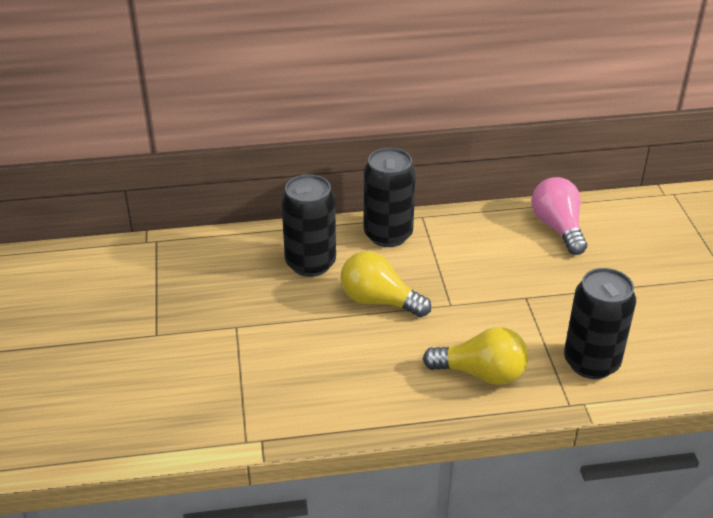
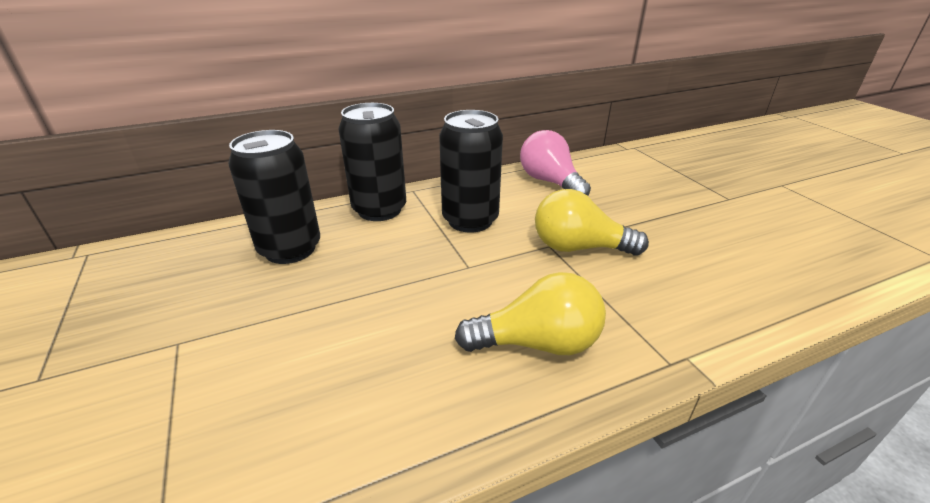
camera: 15 degrees left, 5 degrees down
(379, 301) = (380, 276): yellow light bulb -> yellow light bulb (578, 248)
(591, 362) = (662, 303): black can -> black can (470, 220)

